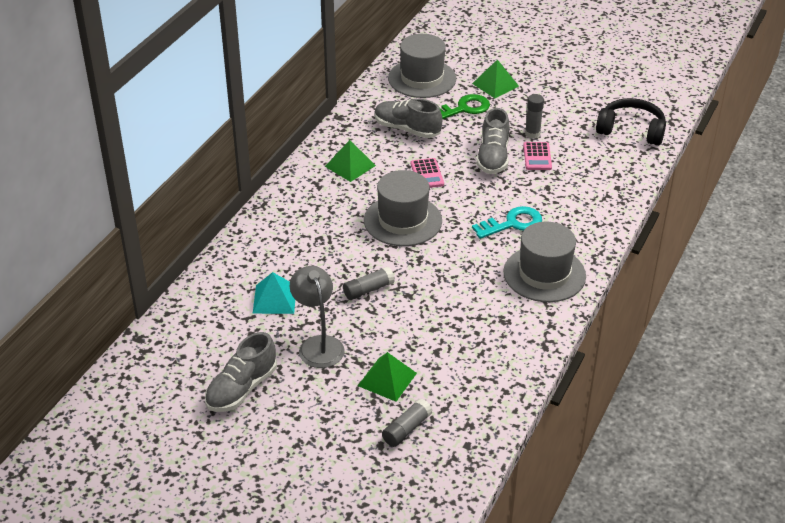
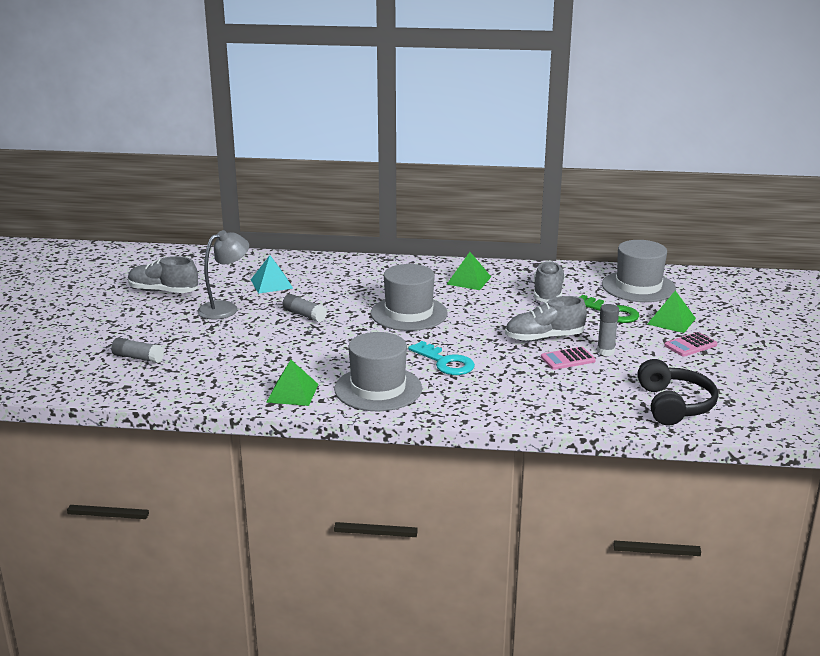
camera: 70 degrees right, 15 degrees down
(387, 379) = (195, 341): green pyramid -> green pyramid (292, 393)
(427, 174) = (487, 312): pink calculator -> pink calculator (690, 345)

